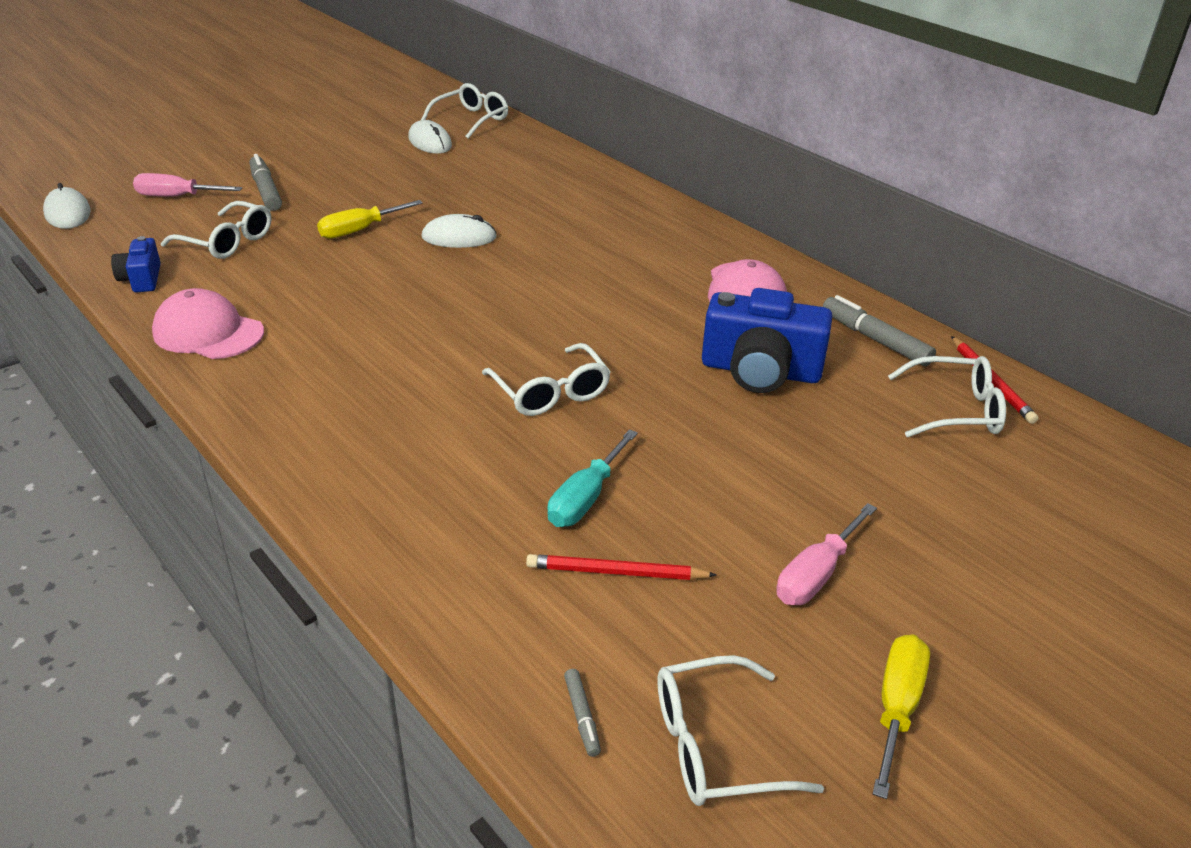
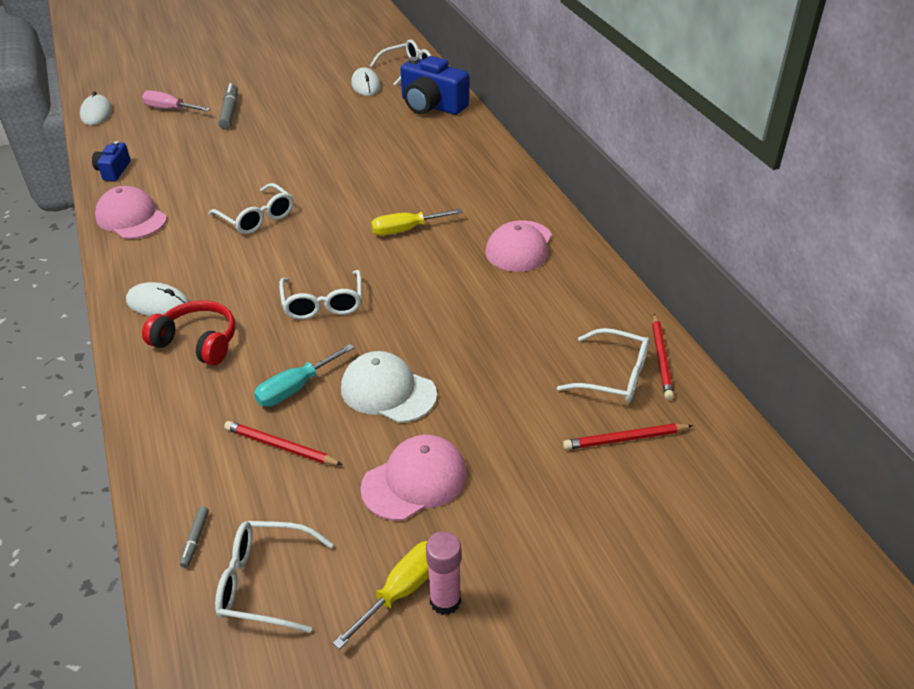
camera: 20 degrees right, 5 degrees up
(227, 242) = (182, 150): white glasses -> white glasses (257, 218)
(359, 230) = (273, 153): yellow screwdriver -> yellow screwdriver (406, 230)
(411, 468) = (197, 342): none -> red headphones
(459, 237) = (337, 169): white mouse -> white mouse (158, 304)
(707, 478) = (388, 391): none -> white cap
(760, 371) = (484, 315): blue camera -> blue camera (432, 106)
(816, 574) = (415, 480): pink screwdriver -> pink cap
(875, 339) = (592, 305): grey marker -> none
(956, 706) = (445, 601): none -> pink glue stick
(1018, 474) = (625, 439): none -> red pencil

